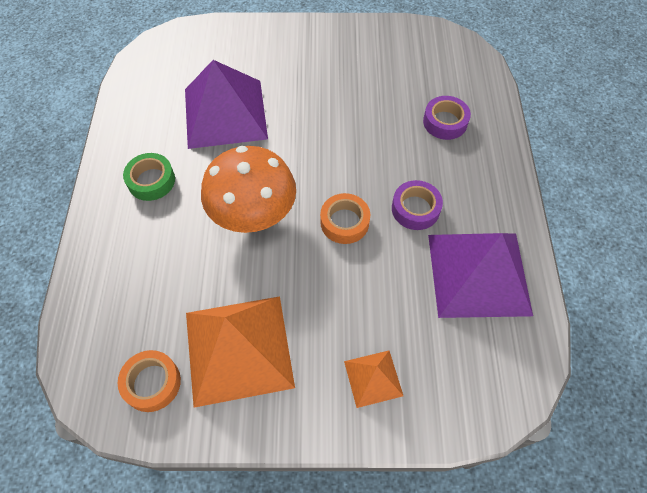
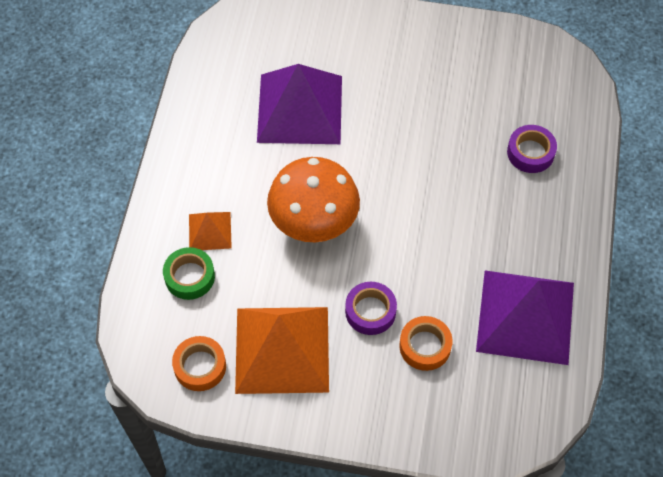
camera: 10 degrees right, 0 degrees up
(151, 181) = (216, 172): green tape -> green tape (189, 277)
(344, 222) = (403, 244): orange tape -> orange tape (425, 346)
(373, 378) = (402, 396): orange pyramid -> orange pyramid (210, 231)
(415, 209) = (477, 242): purple tape -> purple tape (370, 311)

